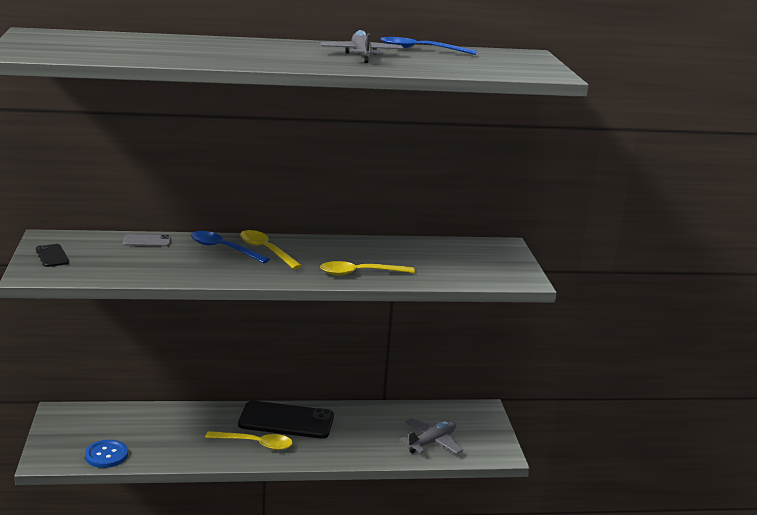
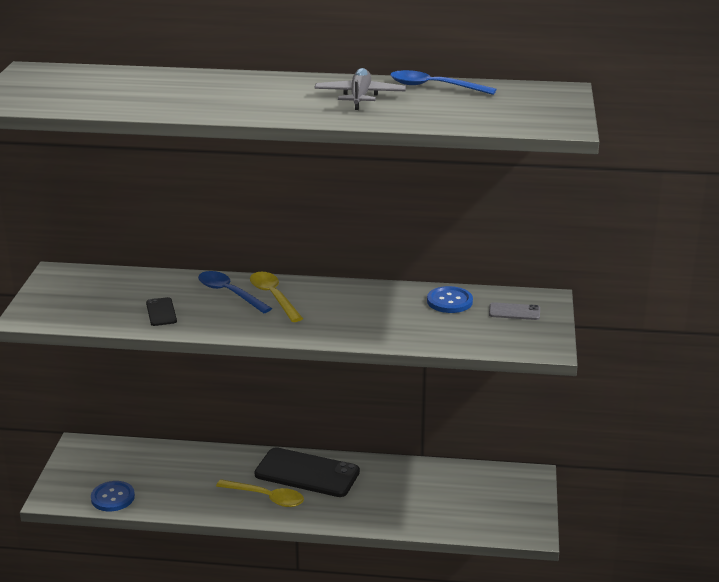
camera: 15 degrees right, 5 degrees up
(52, 256) = (54, 295): black phone -> black phone (161, 312)
(147, 241) = (154, 280): grey phone -> grey phone (514, 312)
(360, 273) = (363, 330): yellow spoon -> none
(425, 249) = (449, 301): none -> blue button
(431, 442) = (457, 511): grey plane -> none

